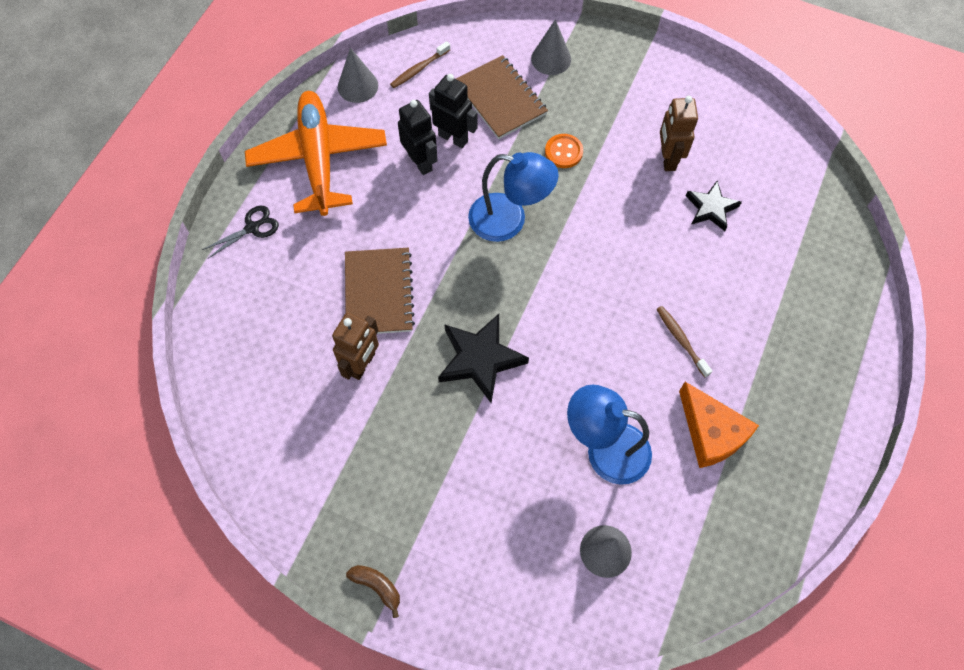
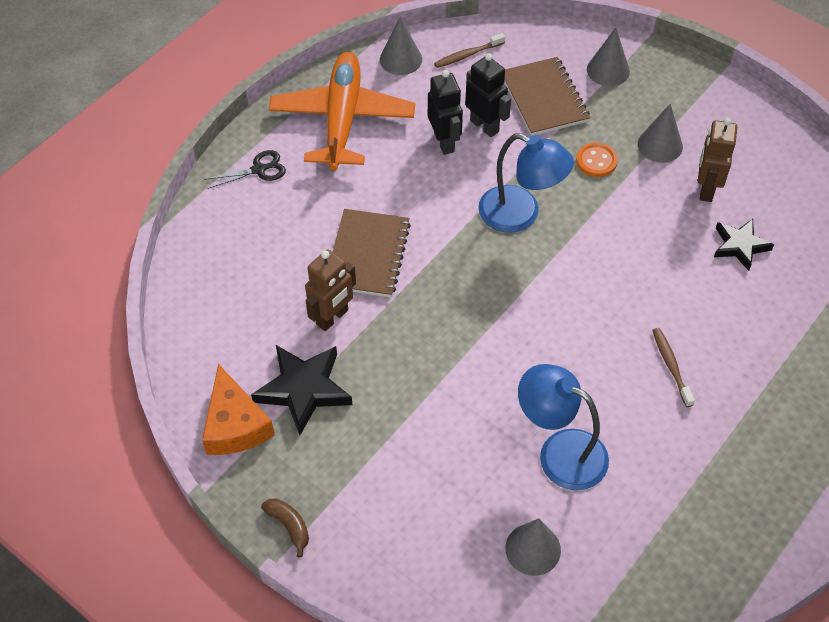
camera: 15 degrees right, 10 degrees down
(480, 359) = (453, 338): black star -> black star (303, 389)
(616, 124) = (660, 145): none -> grey cone
(711, 432) = (678, 462): orange cheese -> orange cheese (235, 424)

